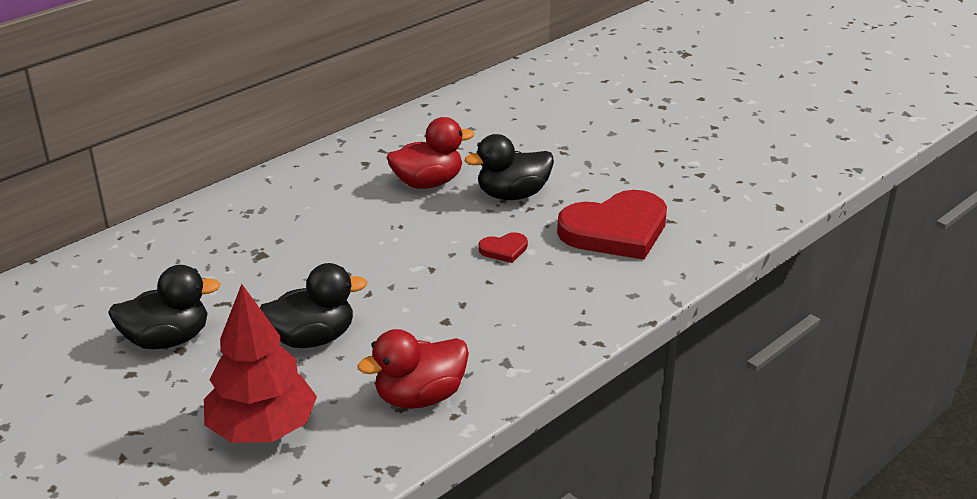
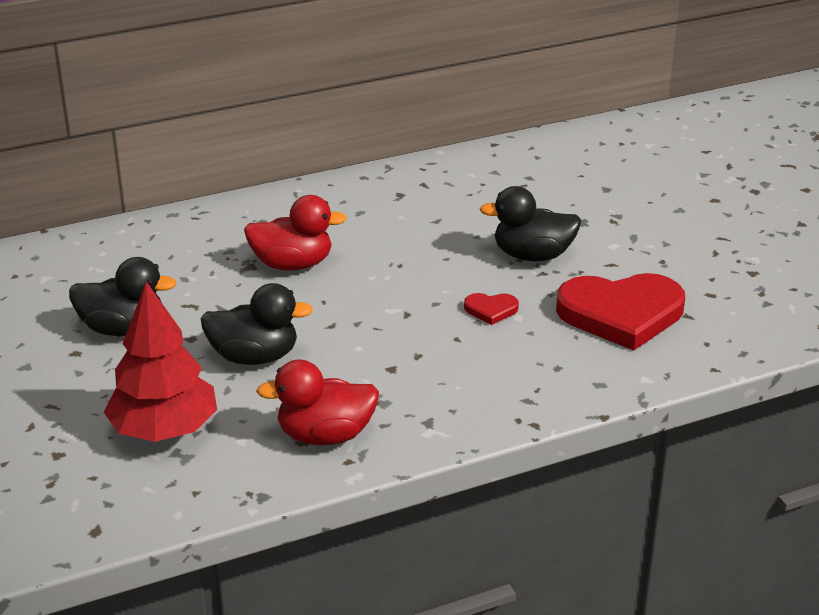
camera: 20 degrees right, 0 degrees up
(428, 183) = (452, 226): red duck -> red duck (292, 264)

